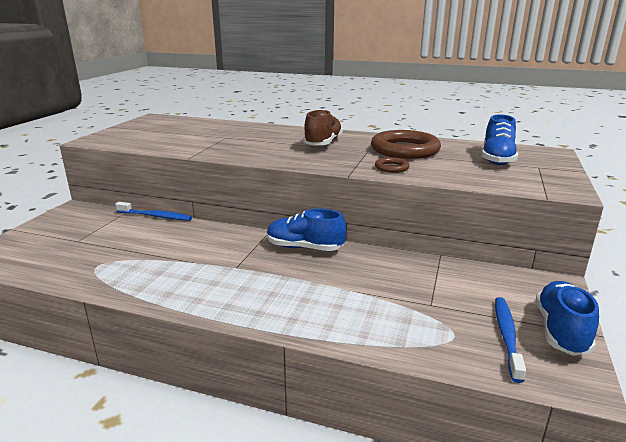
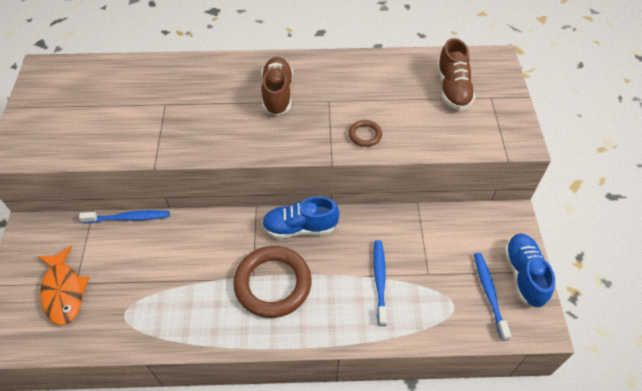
camera: 20 degrees left, 30 degrees up
(63, 243) = (64, 291): none -> orange fish
(369, 297) = (379, 280): none -> blue toothbrush
(405, 150) = (363, 89): brown ring -> brown ring (273, 284)
(497, 159) = (453, 89): blue shoe -> brown shoe

